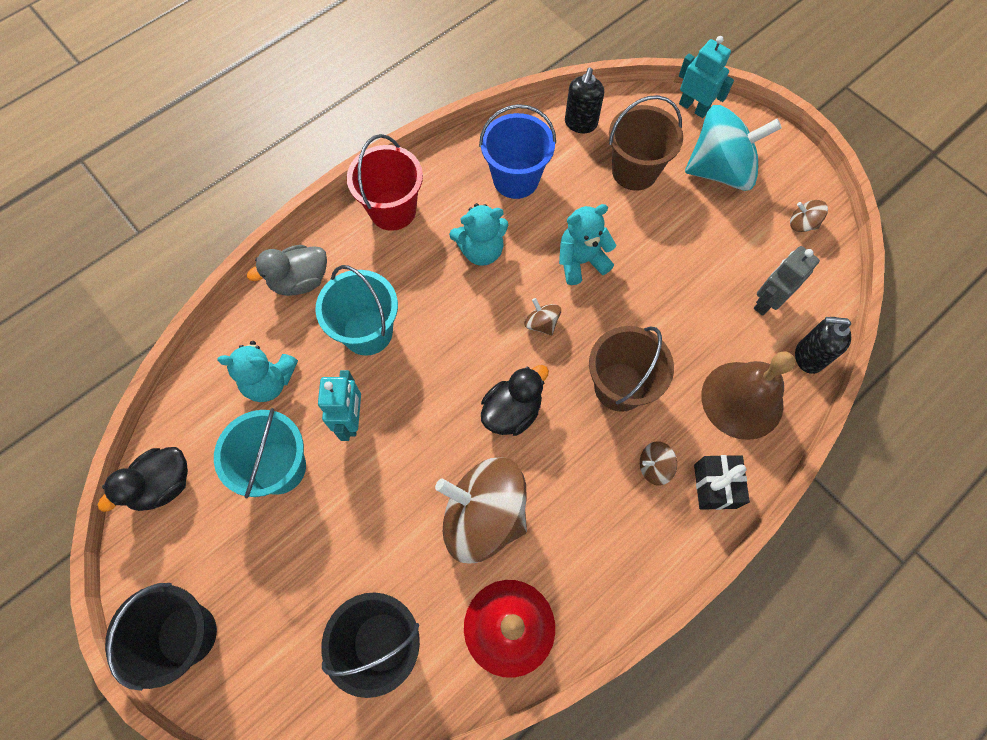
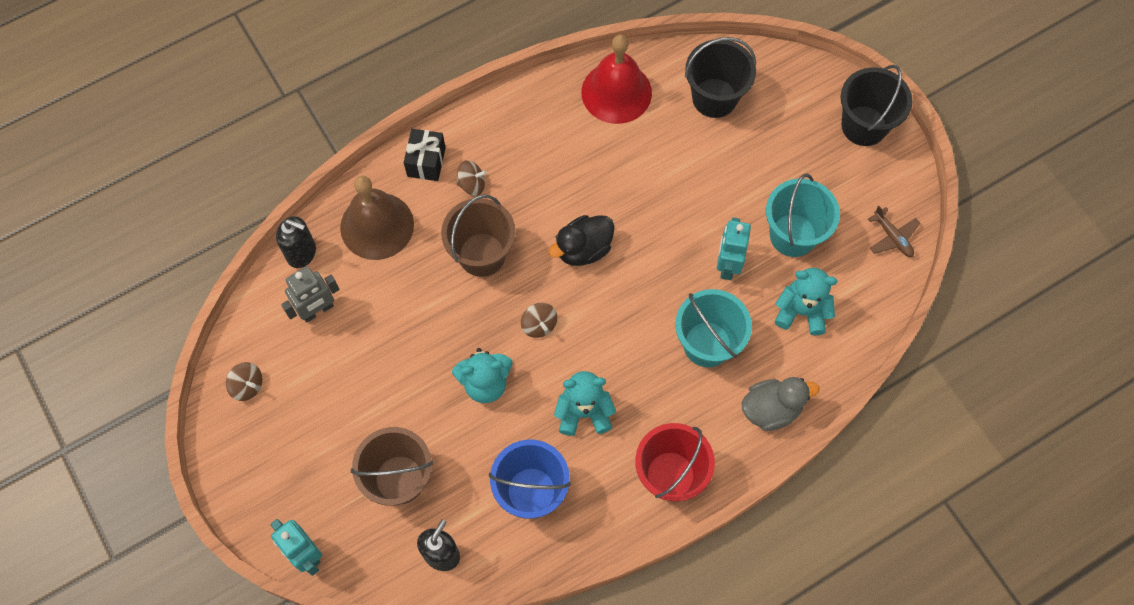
camera: 170 degrees left, 0 degrees up
(163, 485) = (892, 237): black duck -> brown plane
(484, 515) = (622, 170): brown spinning top -> none
(720, 170) = (307, 464): turquoise spinning top -> none

